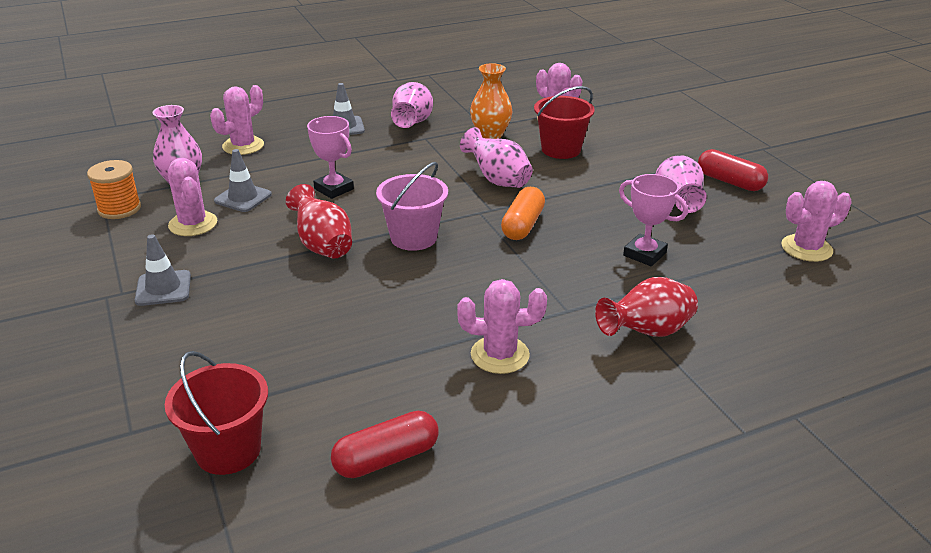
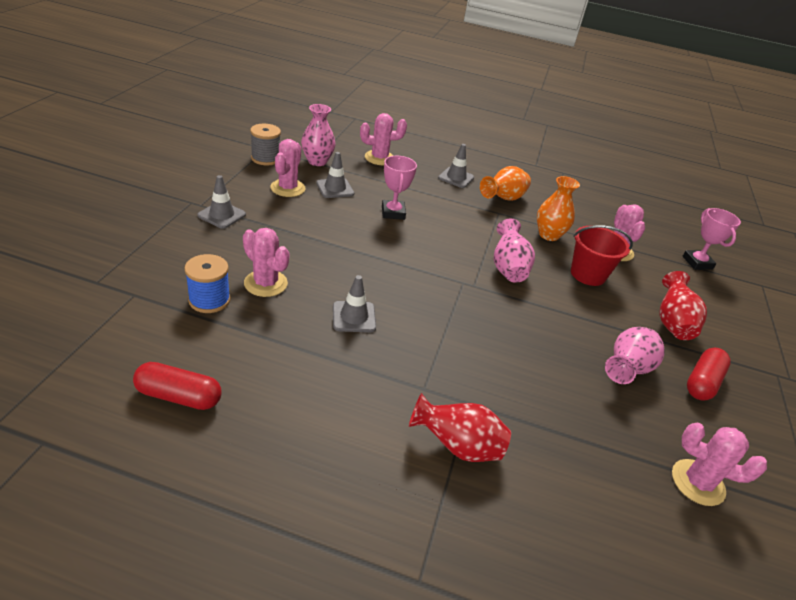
camera: 35 degrees right, 5 degrees up
(119, 209) = (265, 158): orange spool -> grey spool
(228, 450) = (118, 327): red bucket -> none
(281, 368) = (209, 300): none -> blue spool
(323, 246) = (336, 243): red vase -> red vase (672, 323)
(412, 124) = (503, 199): pink vase -> orange vase
(413, 238) = (396, 272): pink bucket -> none
(434, 295) = (354, 317): none -> grey traffic cone
(500, 355) = (335, 384): pink cactus -> pink cactus (266, 283)
(523, 225) = (480, 309): orange capsule -> none
(644, 254) = (542, 389): pink trophy -> pink trophy (697, 263)
(729, 182) = (702, 382): red capsule -> red capsule turned 45 degrees clockwise

